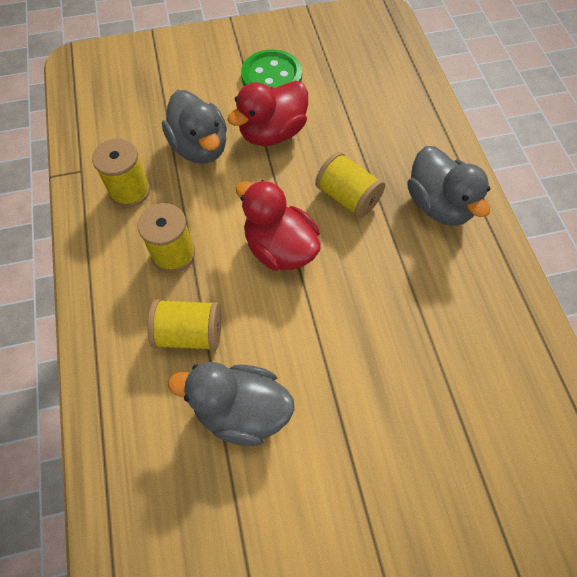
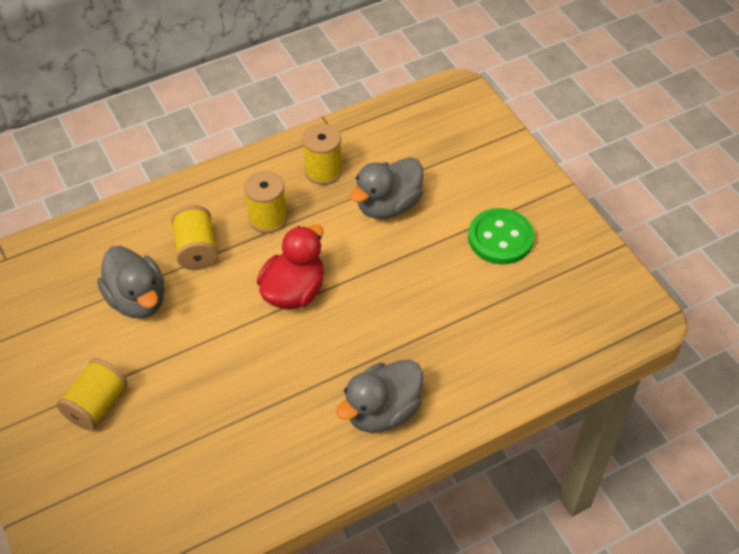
camera: 75 degrees right, 10 degrees down
(241, 411) = (137, 300): grey duck -> grey duck turned 150 degrees clockwise
(272, 133) = (426, 256): red duck -> none
(347, 197) = (367, 332): yellow spool -> yellow spool (97, 404)

